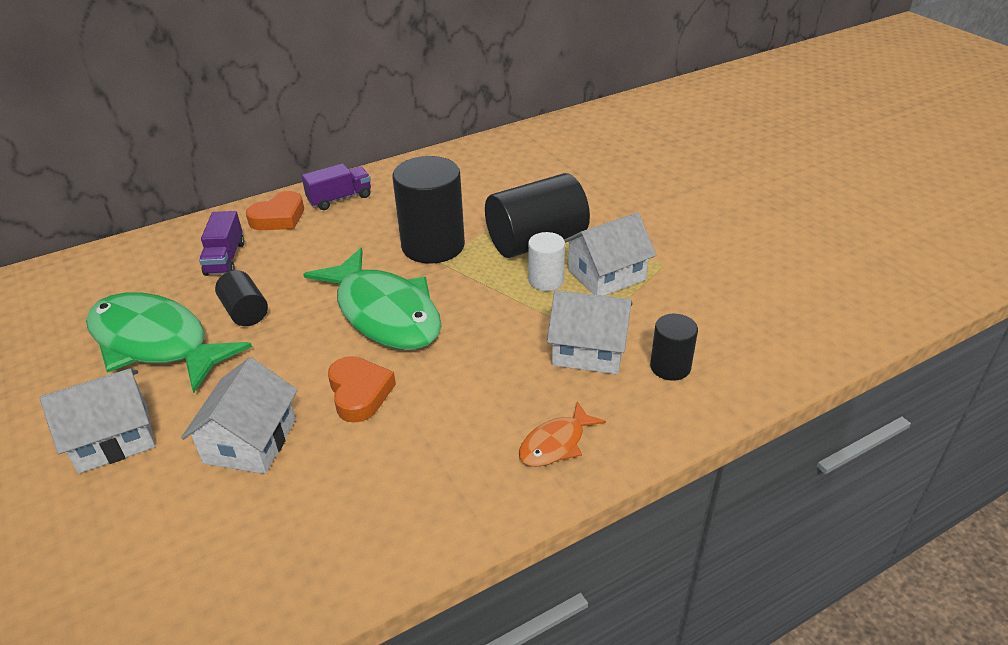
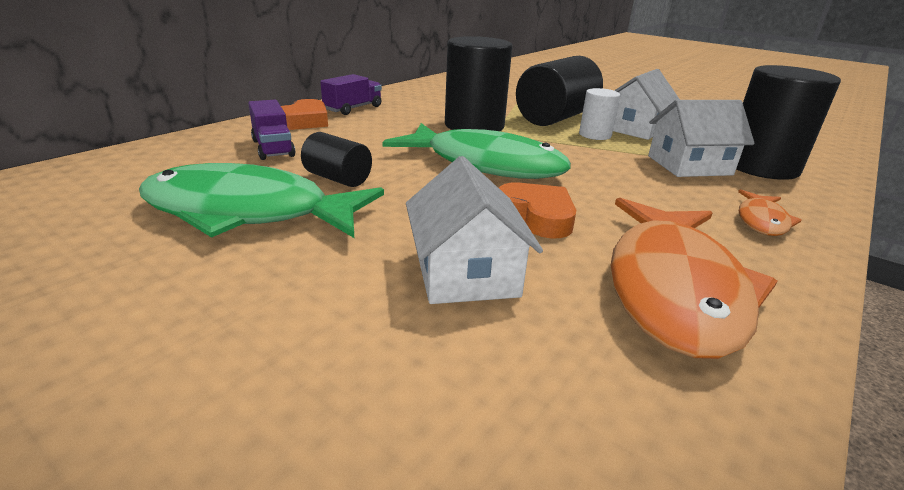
camera: 25 degrees left, 10 degrees down
(113, 438) = (270, 304): white house -> none
(381, 495) = (673, 288): none -> orange fish
(670, 367) = (761, 167): black cylinder -> black cylinder, size x1.90

